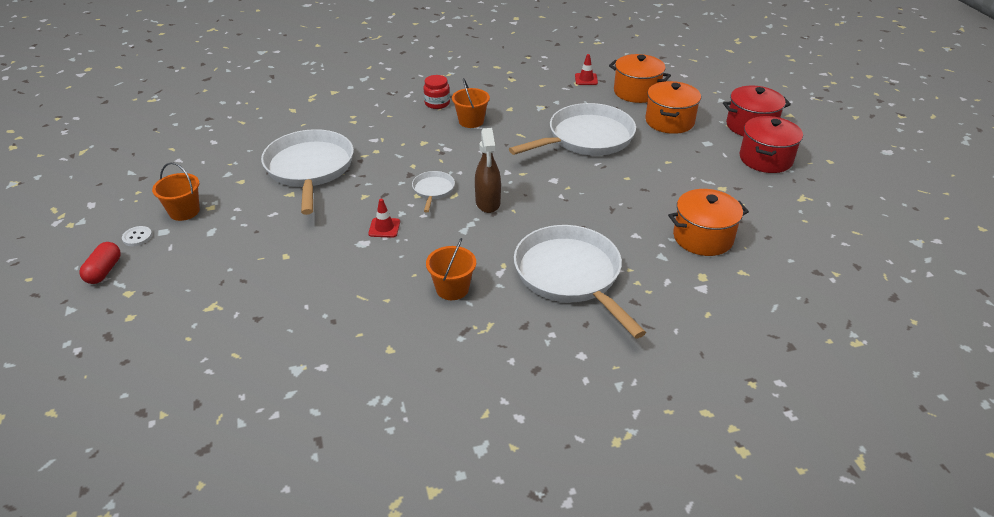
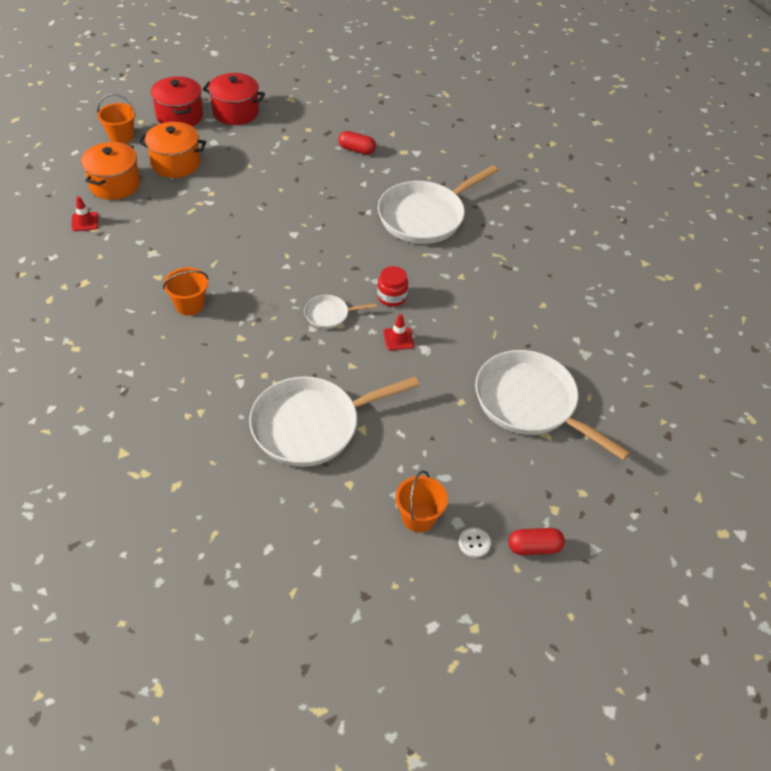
camera: 105 degrees left, 10 degrees up
(437, 103) = (149, 340): red jar -> red jar (391, 297)
(452, 289) = (464, 280): orange bucket -> orange bucket (121, 136)
(488, 203) = (341, 273): brown spray bottle -> none
(586, 138) = (214, 216): white pan -> white pan (530, 403)
(703, 237) = (356, 150): orange pot -> red capsule

